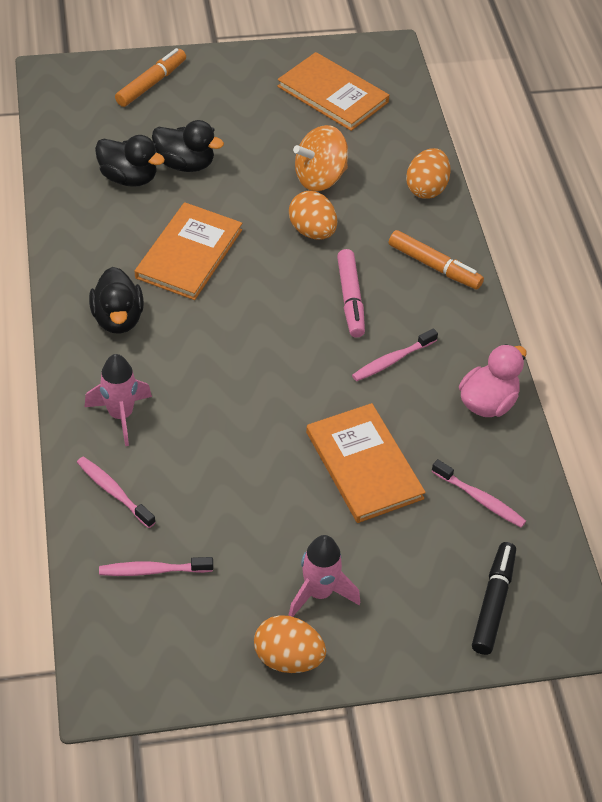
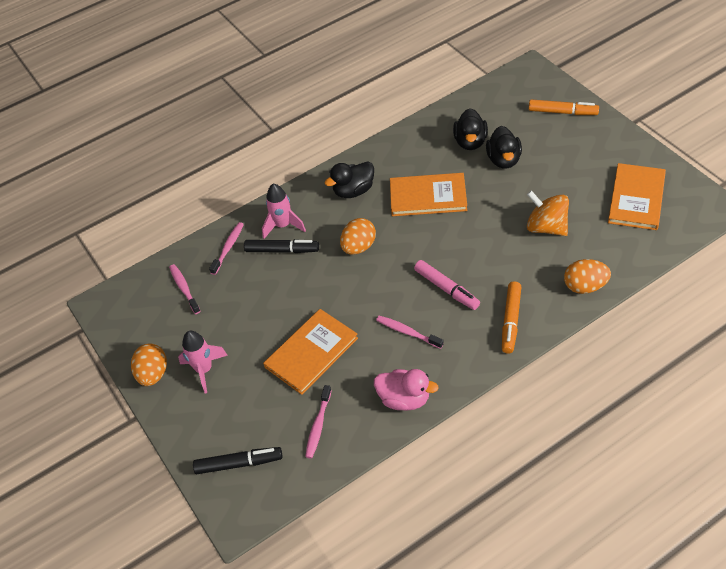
camera: 75 degrees right, 0 degrees up
(166, 433) = (282, 250): none -> black marker
(312, 231) = (493, 244): orange egg -> orange egg (359, 247)
(350, 299) = (446, 289): pink marker -> pink marker turned 105 degrees counterclockwise

